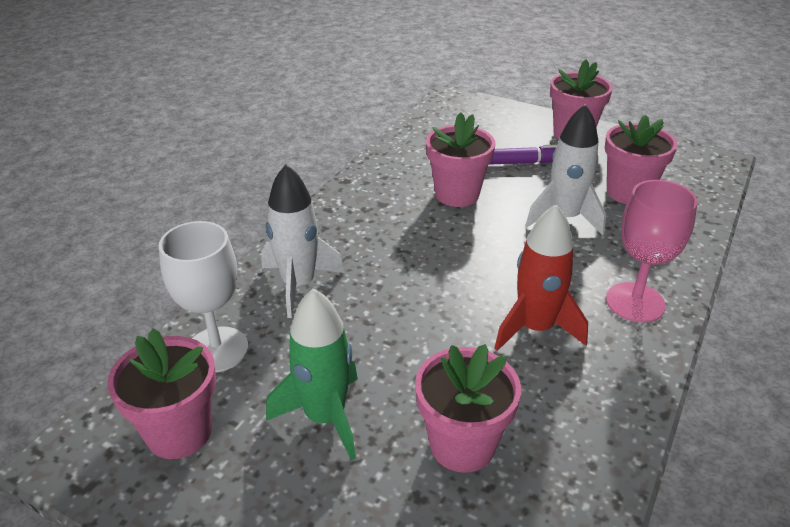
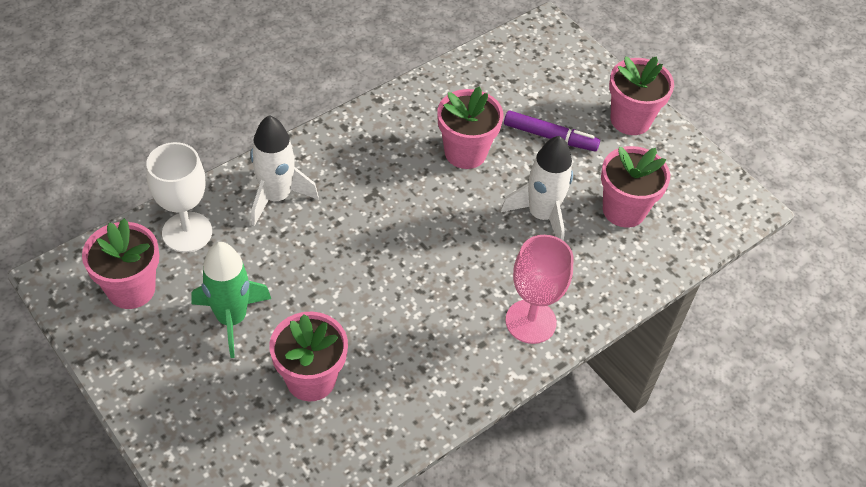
camera: 20 degrees right, 15 degrees up
(535, 328) = (431, 311): red rocket -> none

